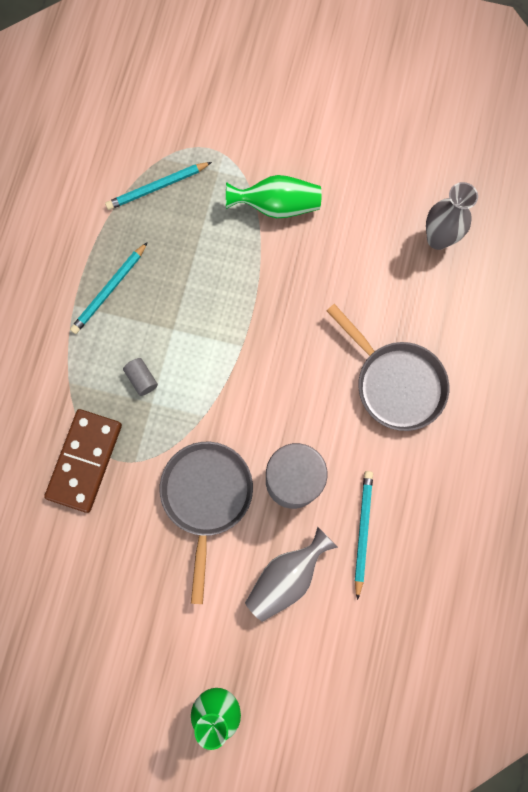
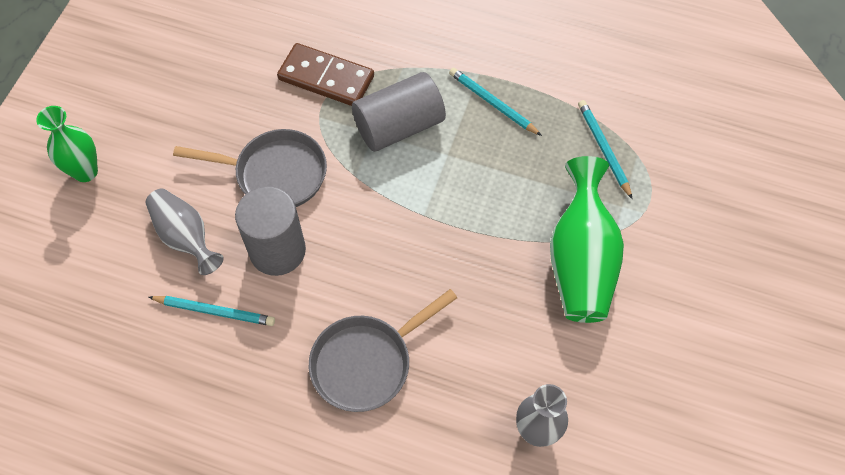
camera: 95 degrees right, 15 degrees down
(142, 379) = (399, 126): grey cylinder -> grey cylinder, size x2.50
(277, 206) = (581, 261): green vase -> green vase, size x1.55

